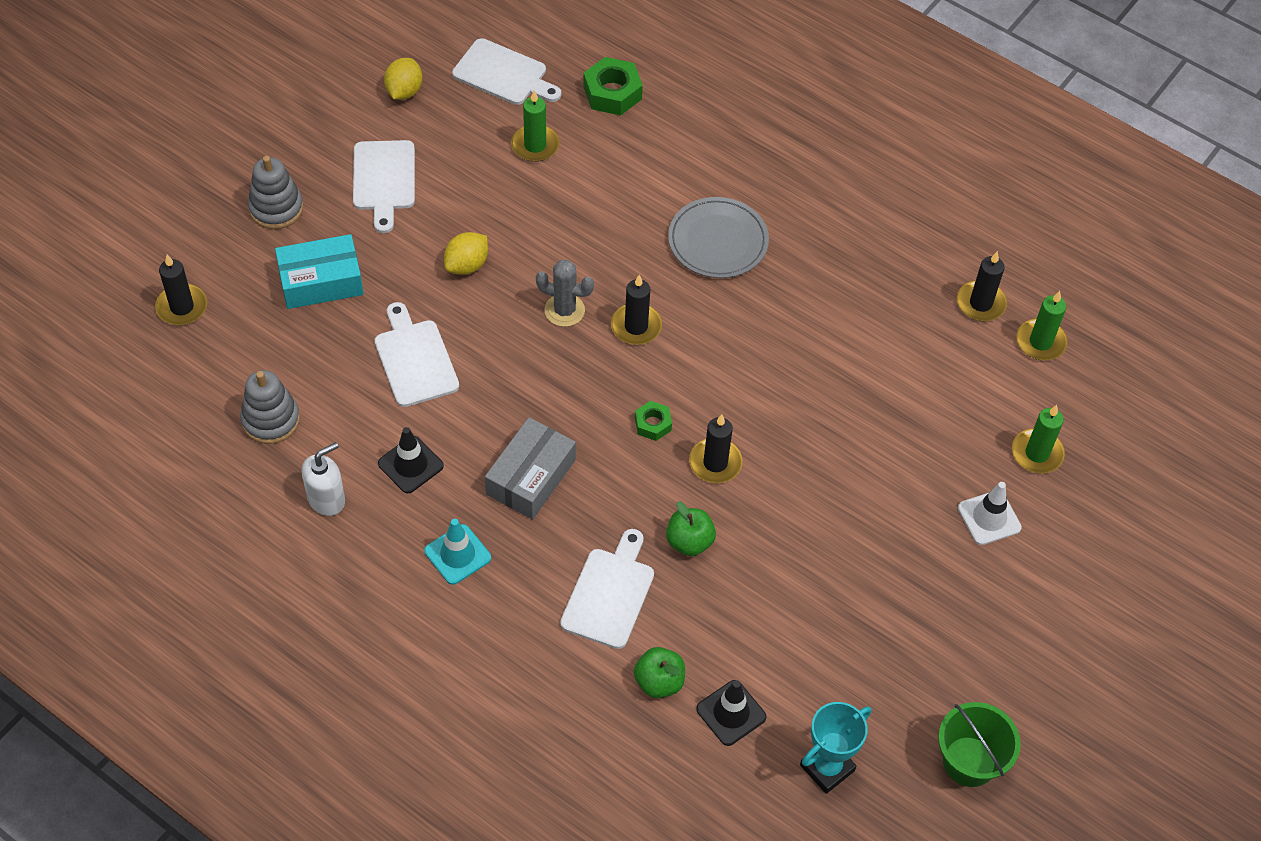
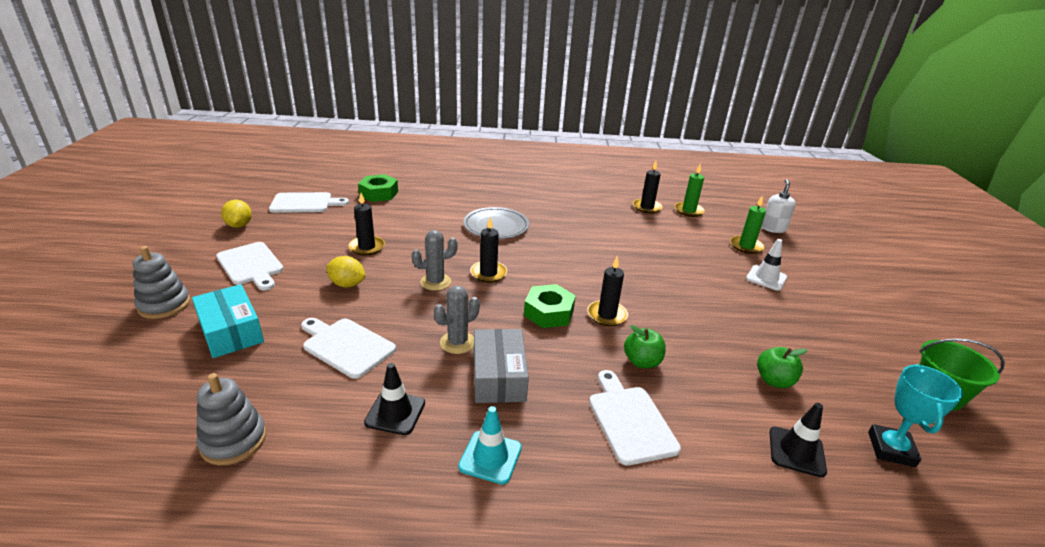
camera: 35 degrees left, 25 degrees down
(182, 307) = (90, 396): black candle -> black candle (367, 247)
(321, 281) = (231, 331): turquoise box -> turquoise box turned 75 degrees counterclockwise
(326, 499) = (333, 477): white soap dispenser -> white soap dispenser (773, 228)
(467, 265) = (347, 284): yellow lemon -> yellow lemon turned 75 degrees counterclockwise
(523, 413) = (457, 342): none -> grey cactus
(535, 145) = (349, 223): green candle -> none
(653, 424) = (549, 312): green nut -> green nut, size x1.72
(659, 682) = (730, 460): green apple -> green apple (774, 381)

